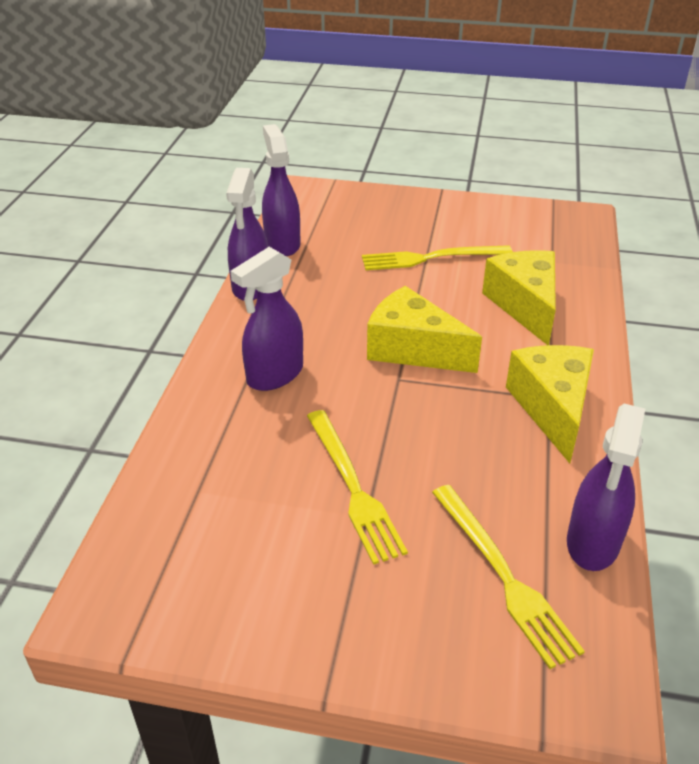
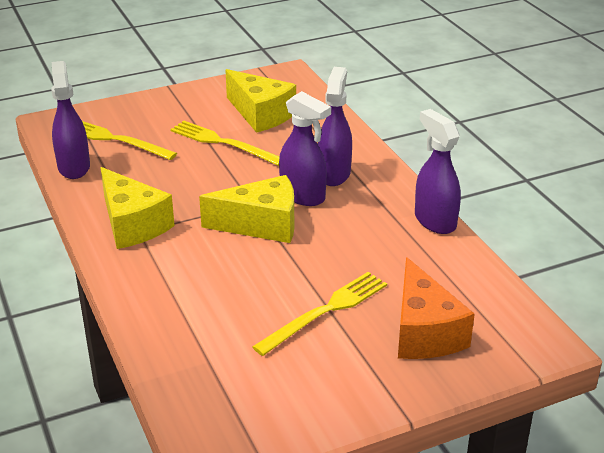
camera: 145 degrees right, 5 degrees down
(282, 243) = (469, 268): purple spray bottle -> purple spray bottle (303, 196)
(374, 221) = (424, 332): none -> orange cheese
(525, 305) = (203, 297): yellow cheese -> yellow cheese (260, 114)

